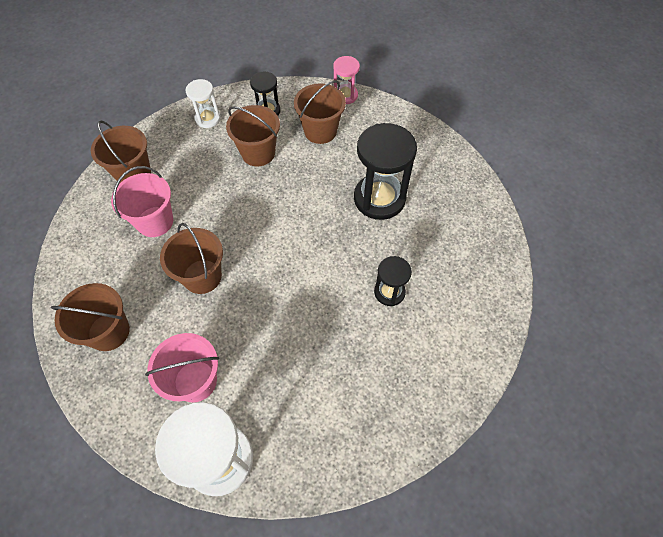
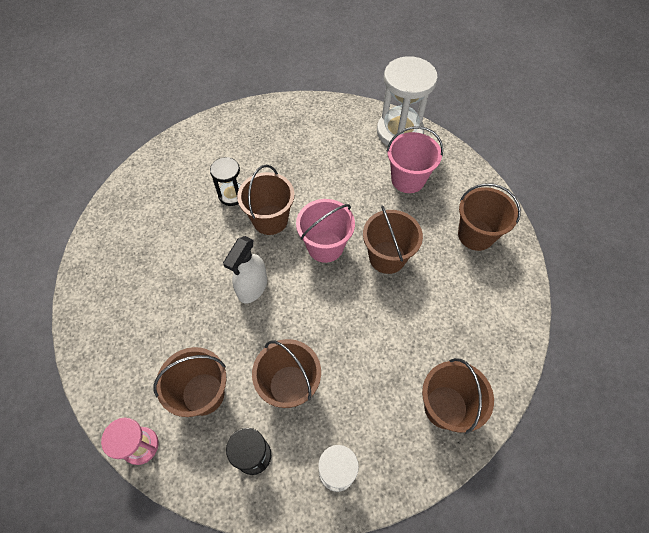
camera: 160 degrees left, 0 degrees up
(155, 221) = (425, 331): pink bucket -> pink bucket (325, 246)
(321, 210) = (252, 287): none -> white spray bottle
(335, 277) = (270, 220): none -> brown bucket
(379, 198) = (189, 281): black hourglass -> none

